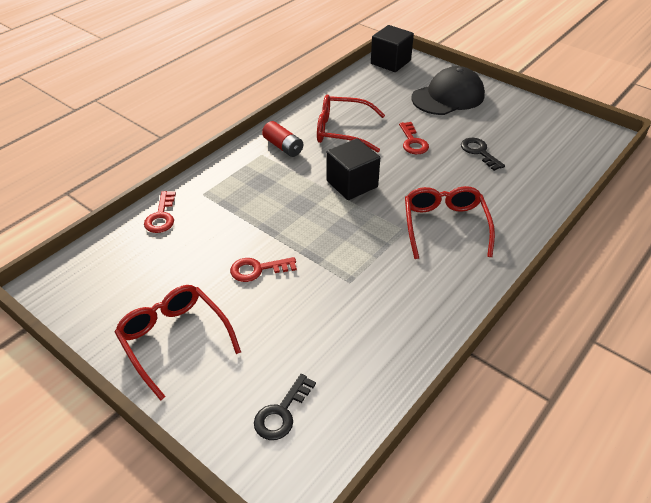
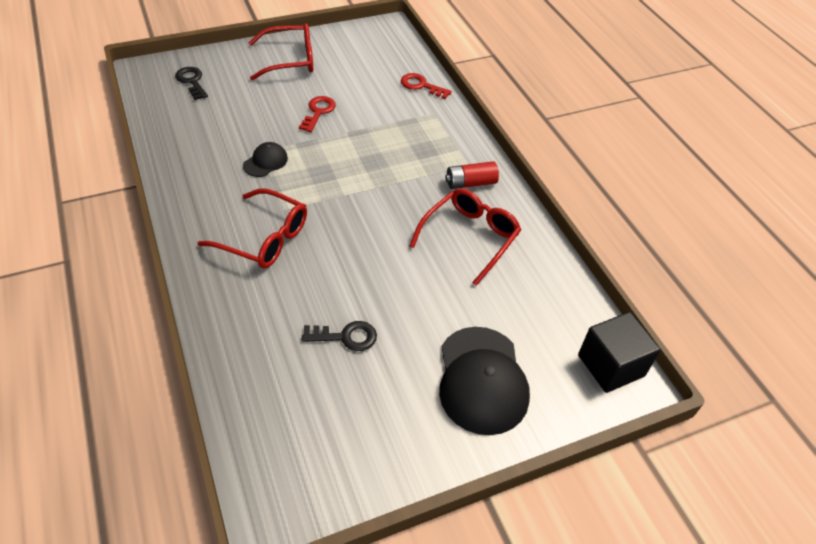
camera: 115 degrees right, 5 degrees up
(352, 184) = (375, 205): black cube -> none
(361, 270) = (265, 162): none -> black cap
(413, 142) = (408, 286): red key -> none

